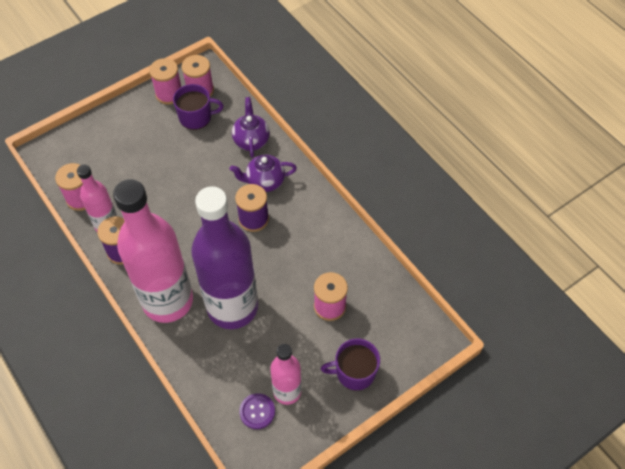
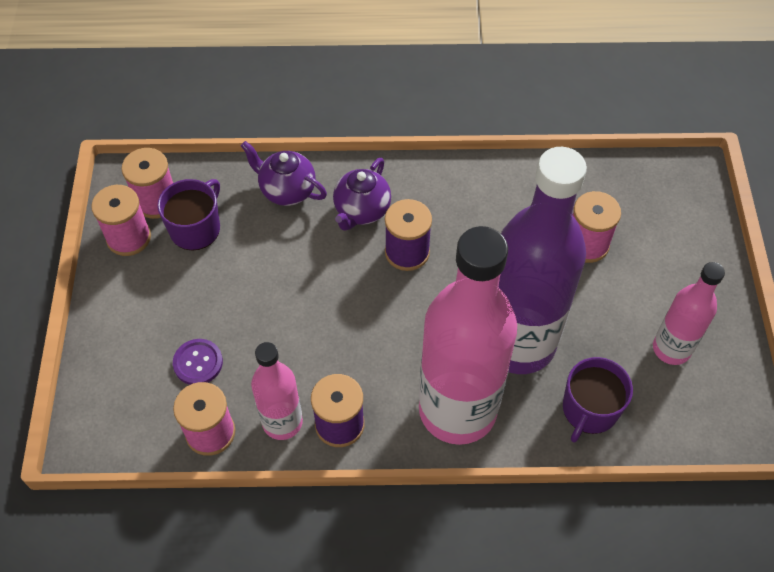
camera: 55 degrees left, 0 degrees up
(257, 411) = (678, 394): purple button -> purple button (198, 363)
(354, 372) = (688, 269): purple mug -> purple mug (589, 410)

